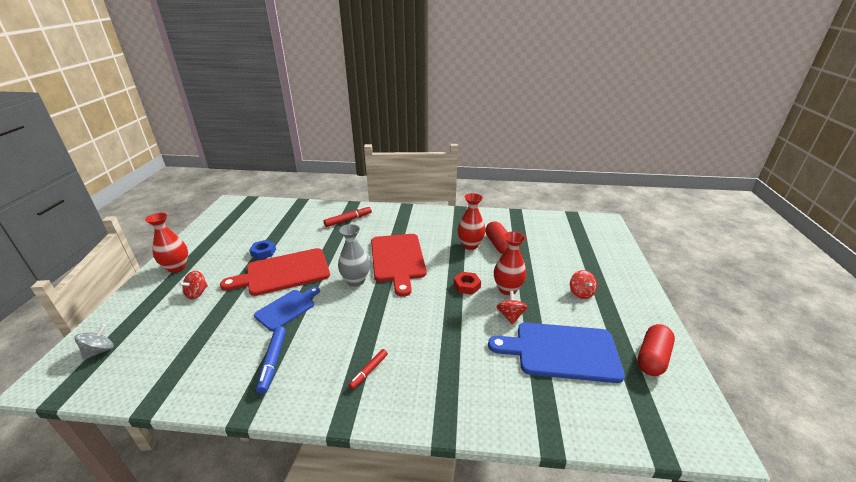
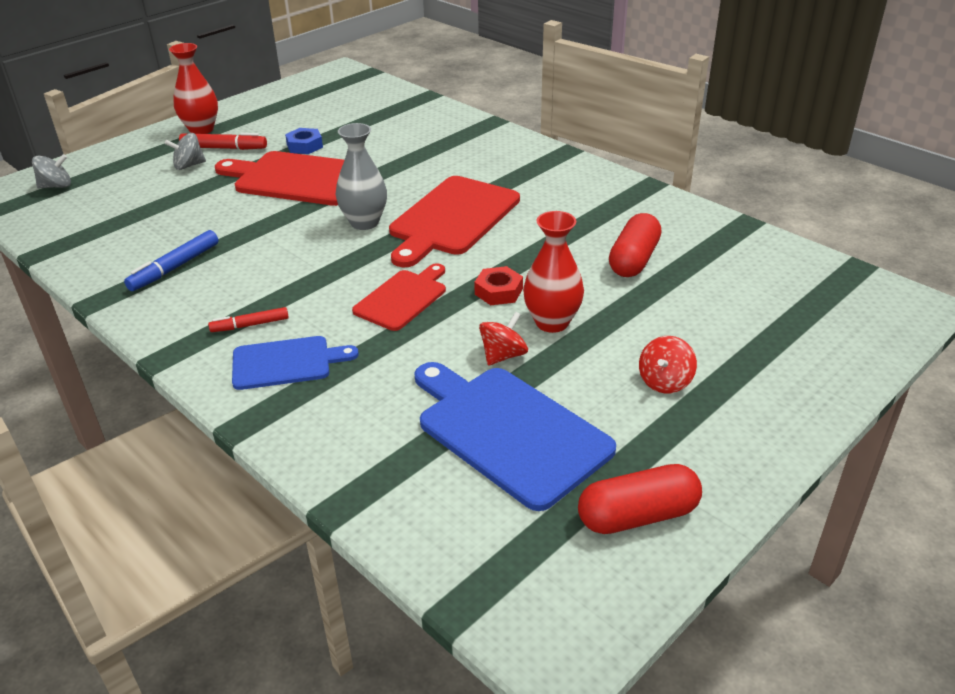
camera: 40 degrees right, 5 degrees up
(197, 293) = (189, 165): red spinning top -> grey spinning top
(287, 308) = (252, 220): blue cutting board -> blue cutting board (286, 363)
(348, 220) = (457, 142): red marker -> red marker (224, 148)
(429, 312) = (402, 298): none -> red cutting board
(470, 245) = (586, 242): red vase -> none

